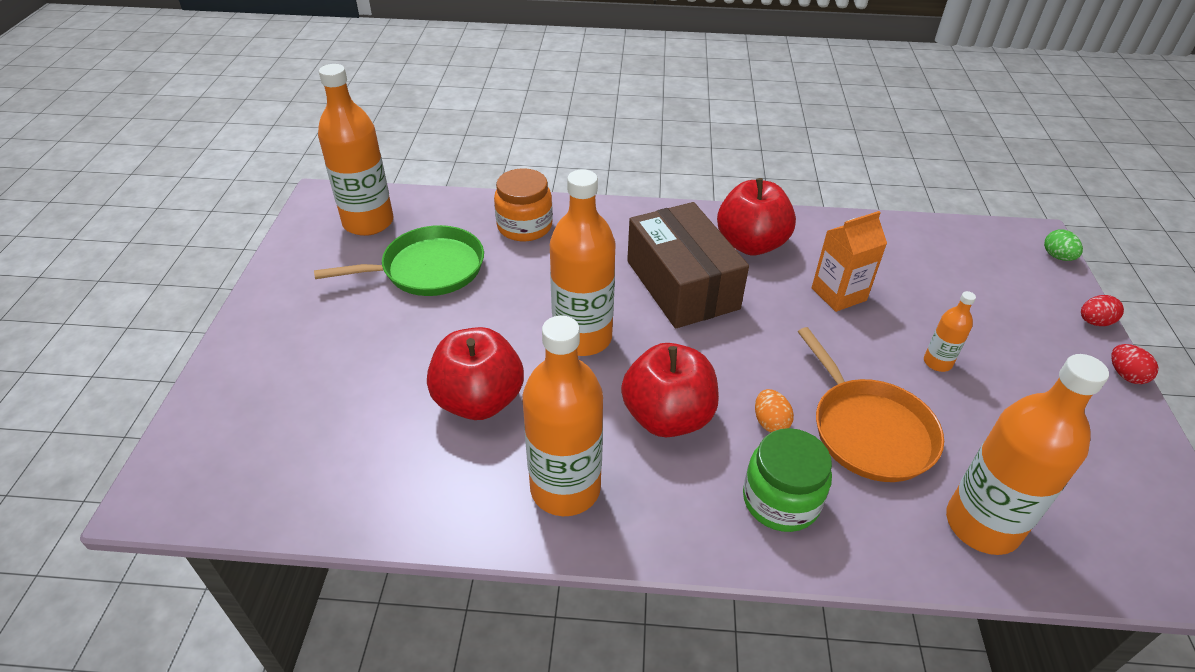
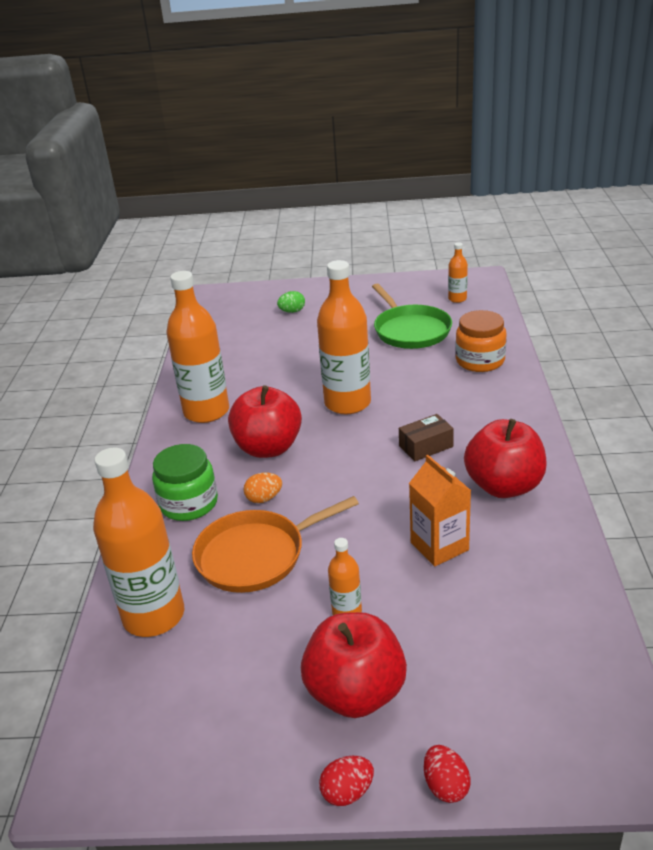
camera: 90 degrees right, 10 degrees down
(368, 222) = (457, 299): orange bottle -> orange bottle, size x0.47
(479, 400) = (280, 370): red apple -> red apple (356, 692)
(682, 284) = (426, 446): brown box -> brown box, size x0.45
(1057, 256) = (589, 779): green egg -> green egg (292, 311)

